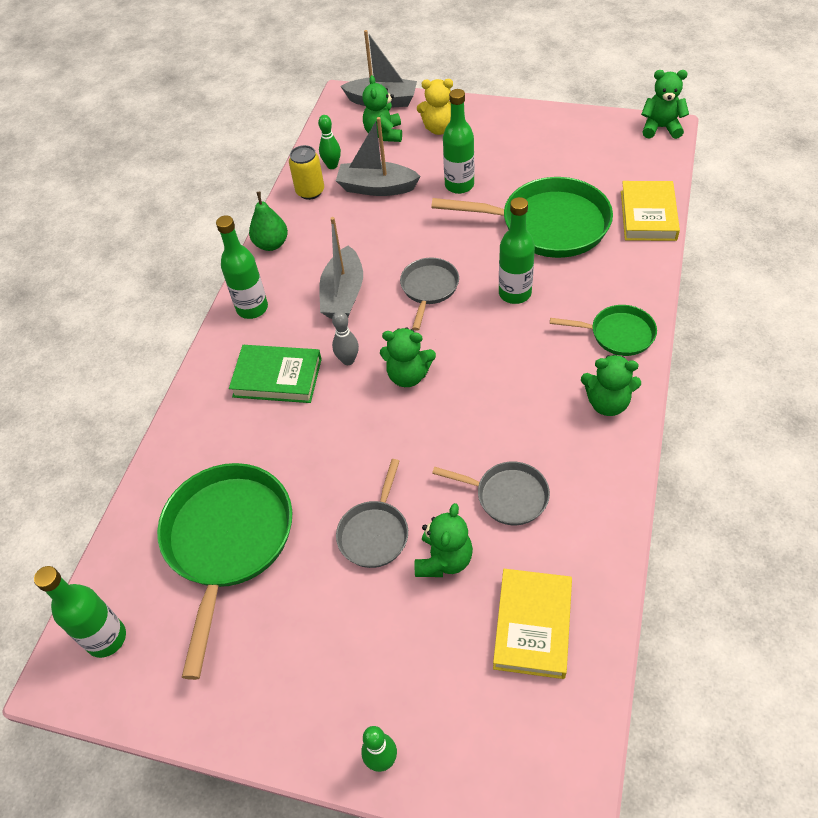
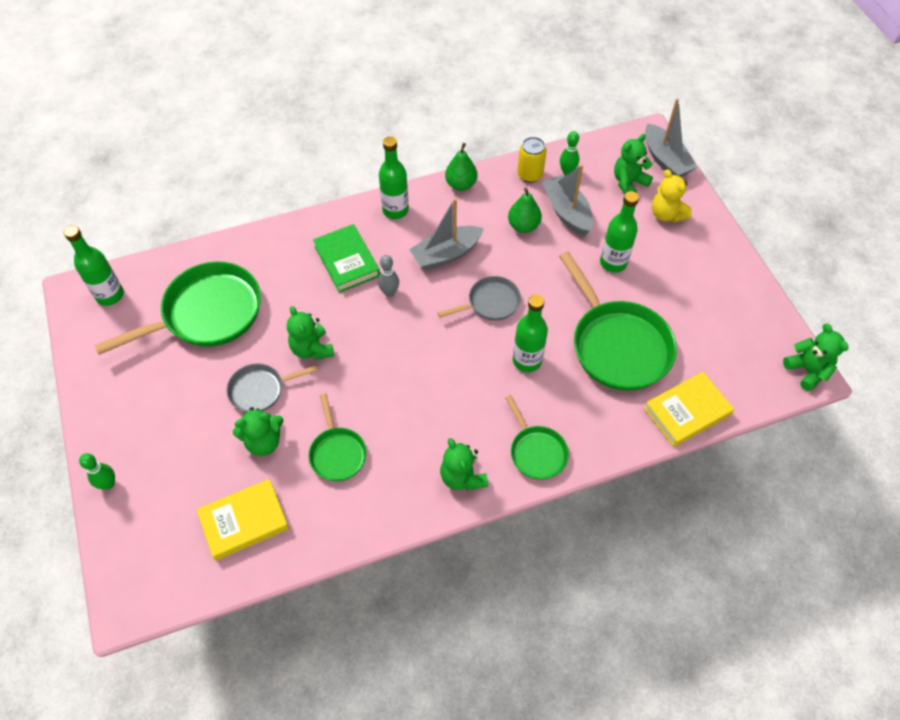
camera: 50 degrees right, 5 degrees up
(363, 224) = (523, 226): none -> green pear
(408, 375) = (401, 336): green teddy bear -> green teddy bear (312, 349)
(507, 496) = (337, 453): grey pan -> green pan

